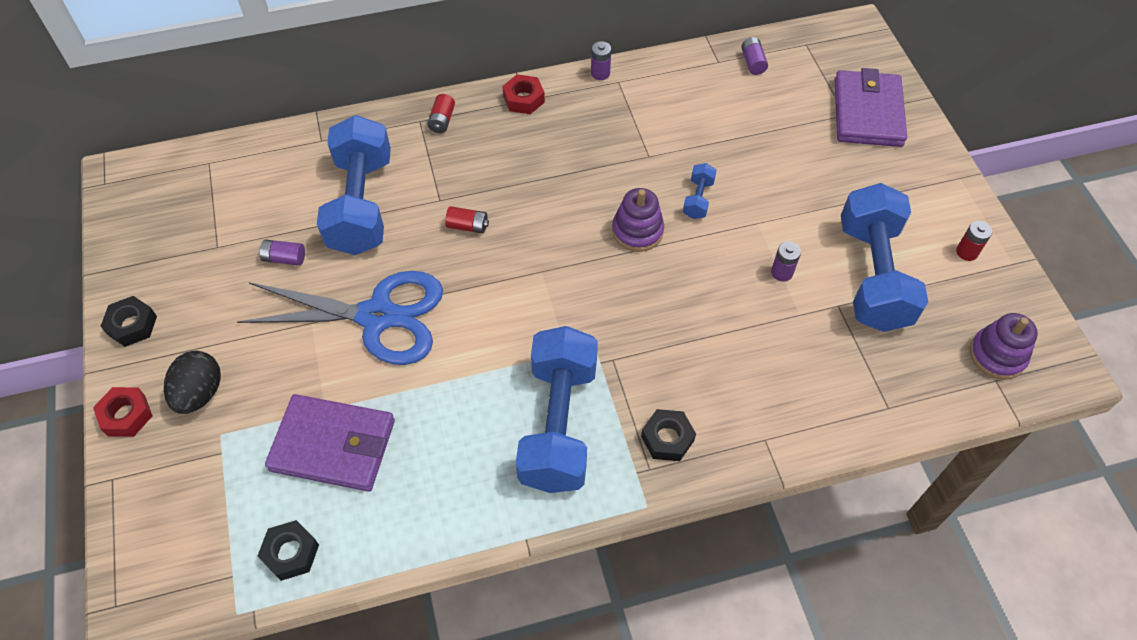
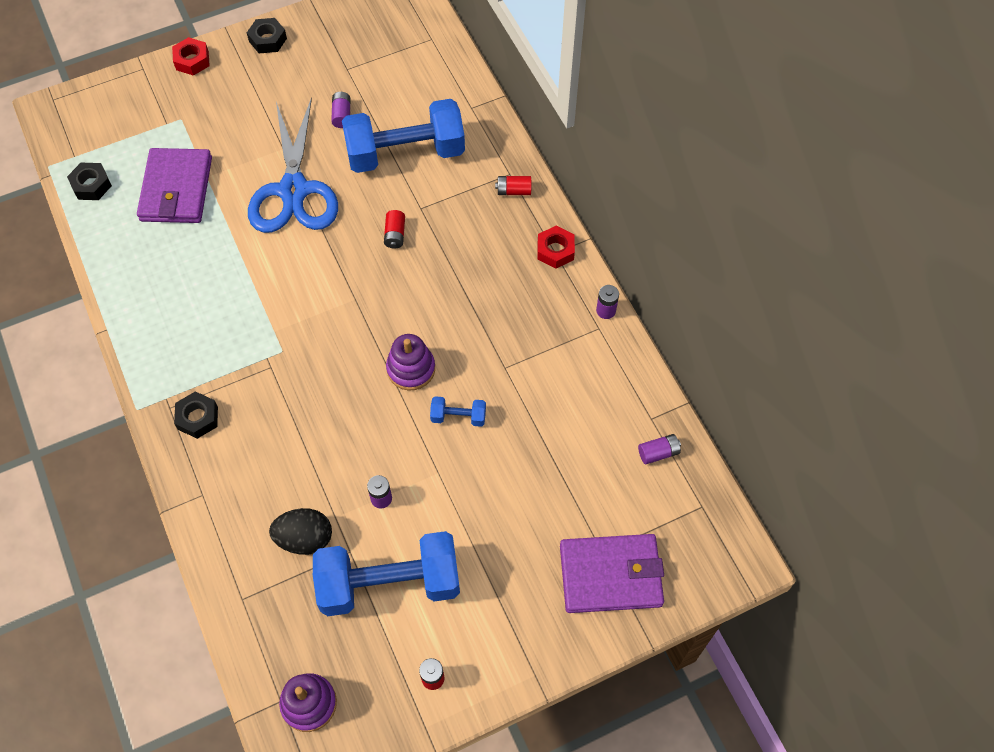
camera: 80 degrees right, 5 degrees up
(200, 393) = (213, 97): black egg -> black egg (305, 538)
(559, 424) = (205, 336): blue dumbbell -> none

